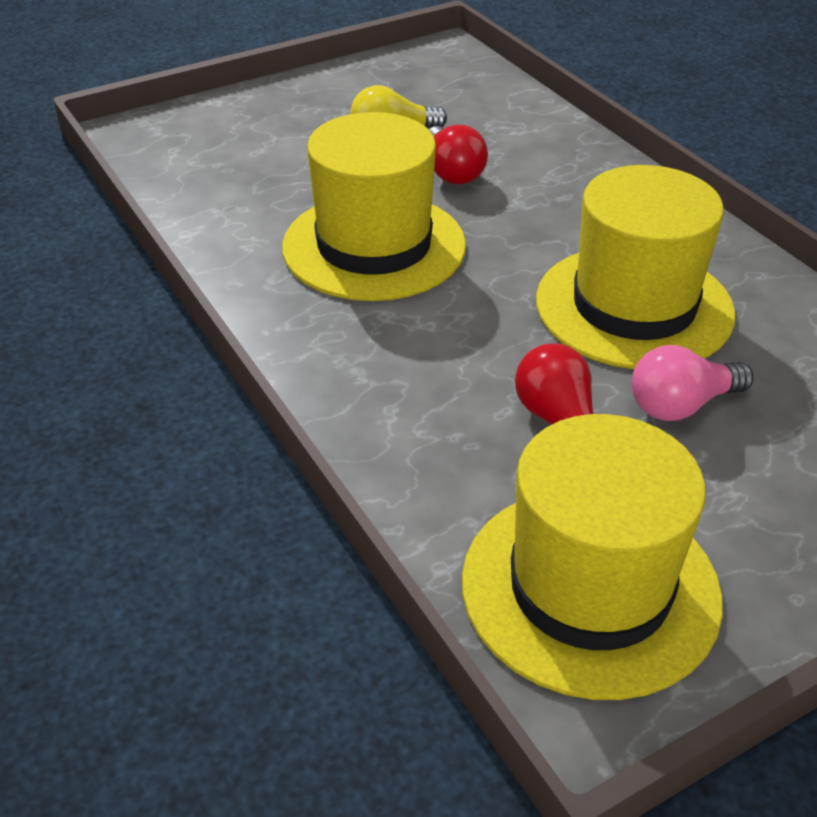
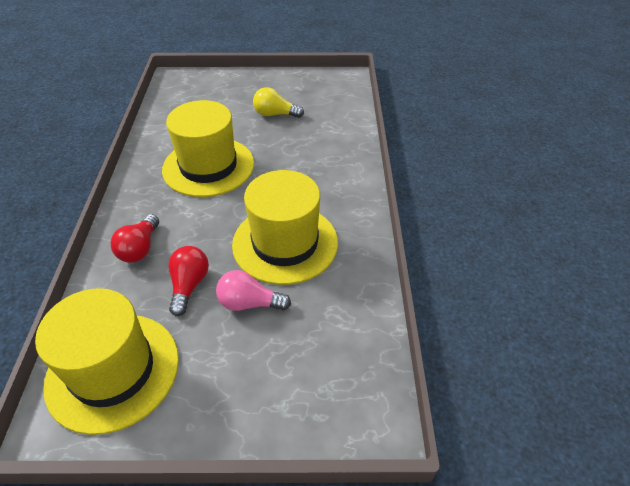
camera: 30 degrees right, 5 degrees up
(452, 172) = (281, 142): red light bulb -> red light bulb (140, 248)

